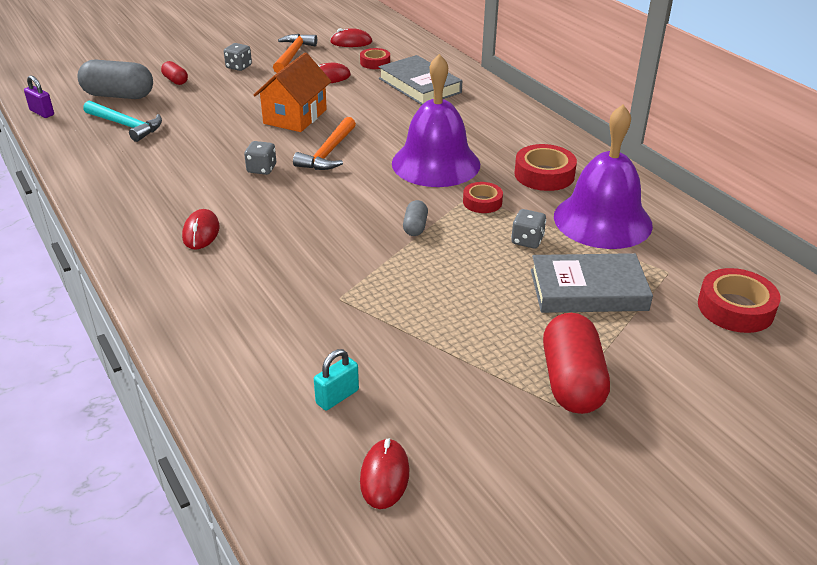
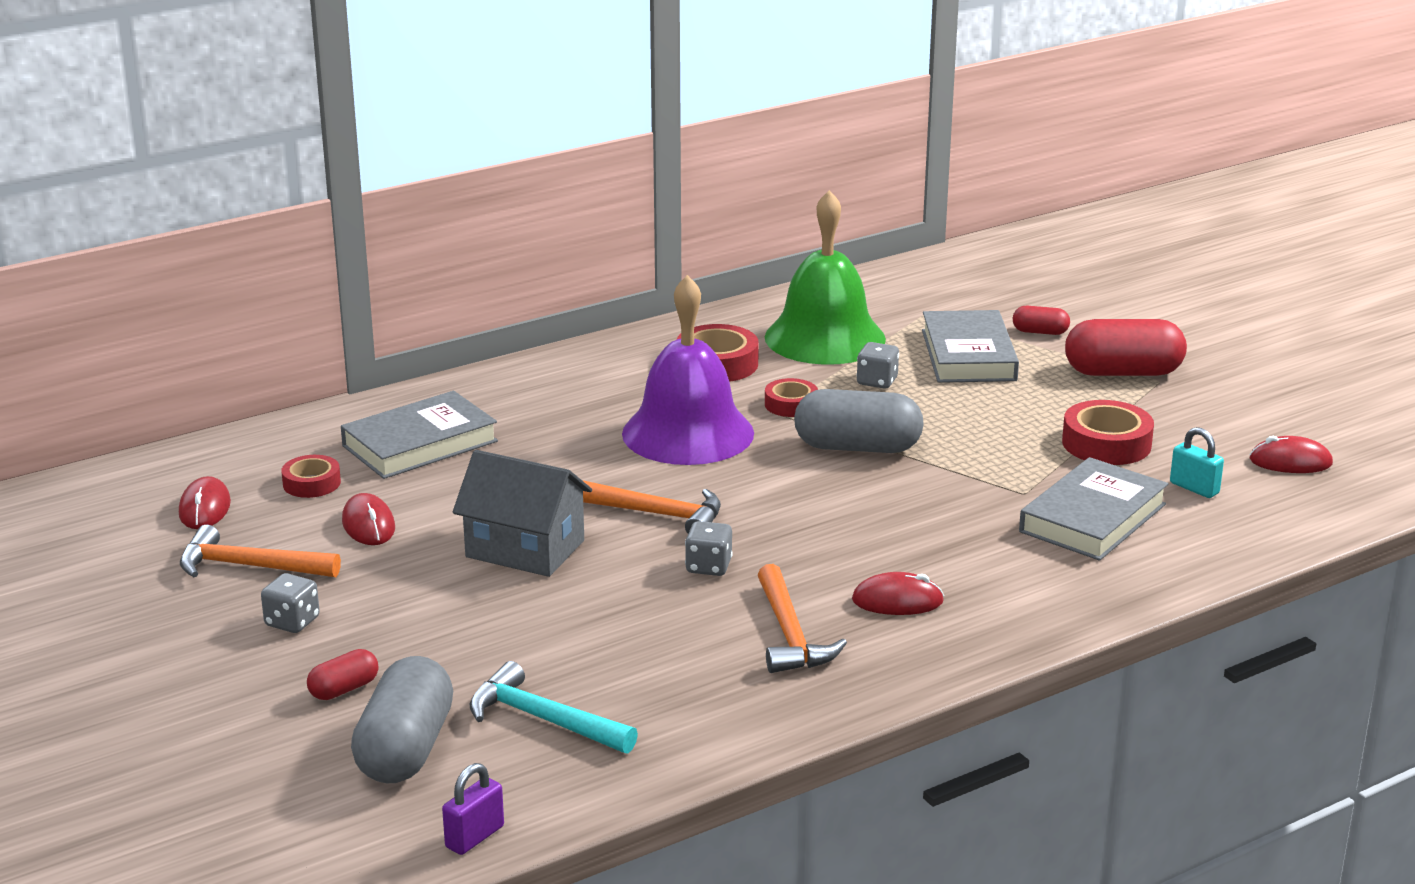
camera: 90 degrees left, 10 degrees down
(126, 125) = (544, 720): turquoise hammer -> turquoise hammer turned 90 degrees counterclockwise
(177, 193) = (790, 634): none -> orange hammer
(294, 329) = (1092, 518): none -> grey book
(295, 116) = (525, 549): orange house -> grey house
(415, 227) = (857, 447): grey capsule -> grey capsule, size x2.02
(602, 220) = (825, 338): purple bell -> green bell
(651, 337) = (1040, 332): none -> red capsule
(735, 308) = (981, 291): red tape -> red tape (1106, 443)

